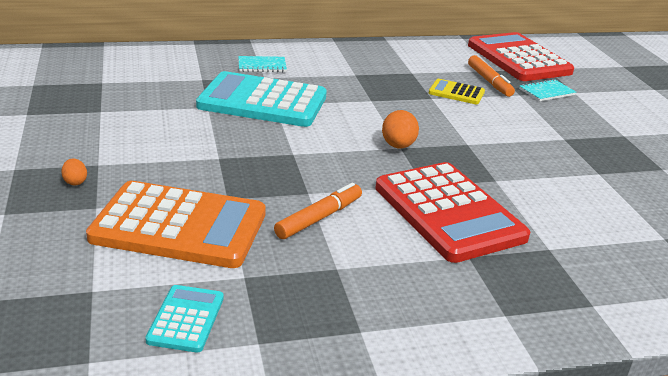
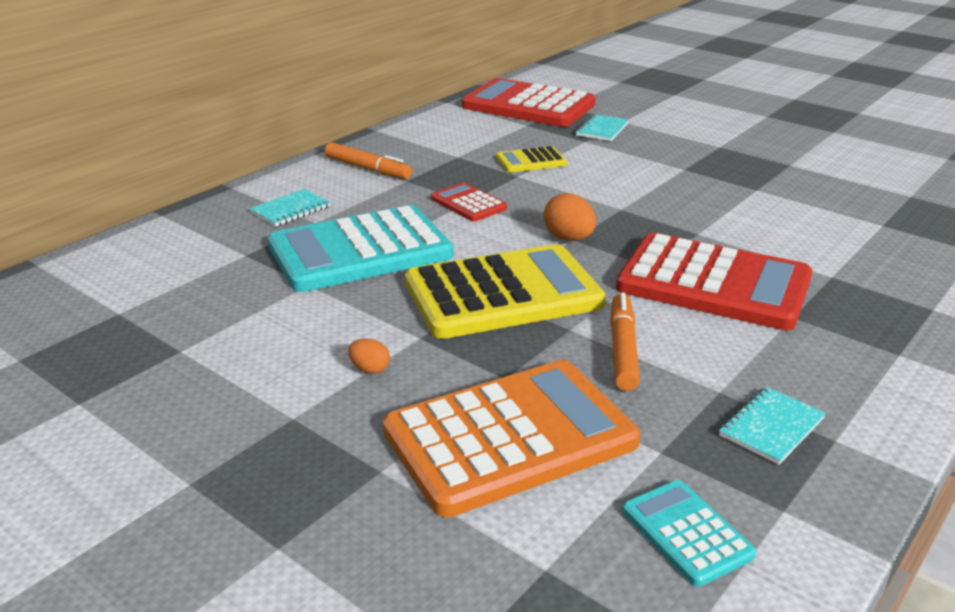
camera: 35 degrees left, 0 degrees up
(75, 182) = (301, 454): orange egg -> orange egg (370, 369)
(302, 157) = (503, 294): none -> yellow calculator
(332, 302) = (771, 427): none -> turquoise notebook
(370, 101) = (468, 203): none -> red calculator
(489, 81) = (540, 138): orange marker -> orange marker (368, 169)

